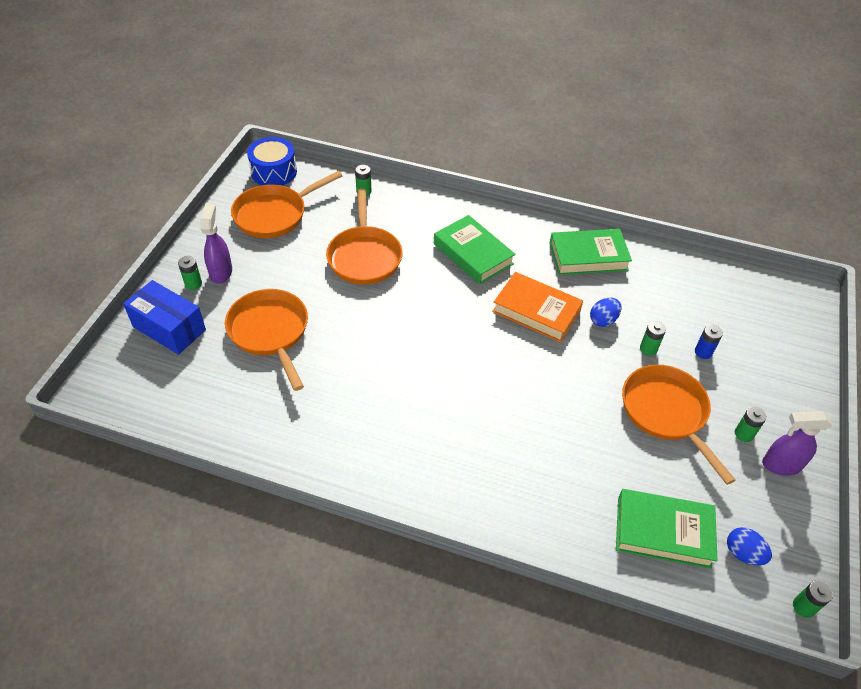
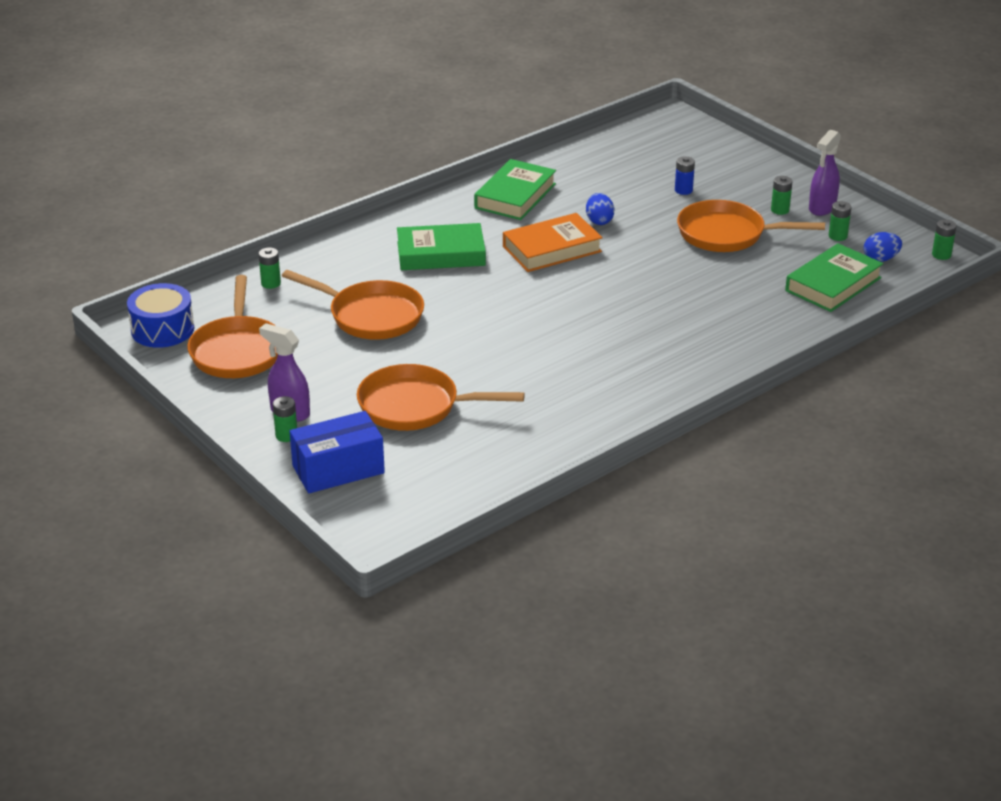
camera: 55 degrees left, 15 degrees down
(648, 348) = (653, 213): green battery -> green battery (838, 236)

